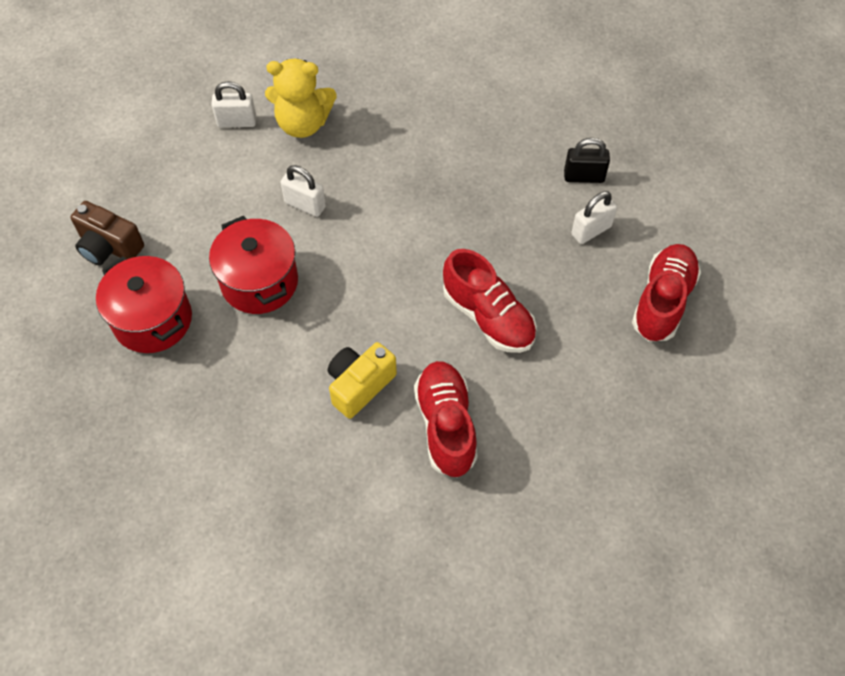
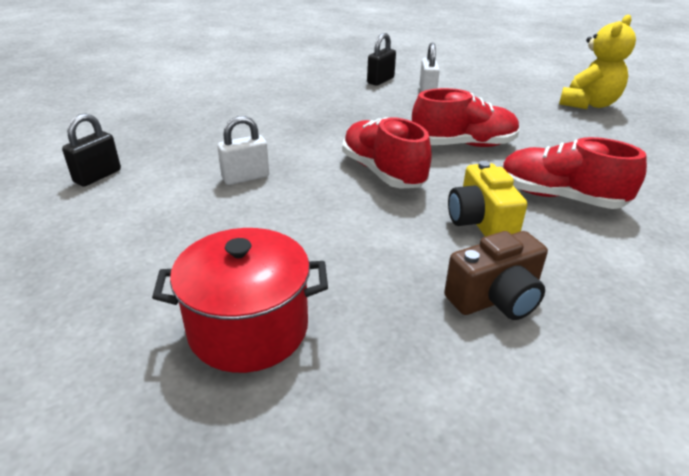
camera: 55 degrees left, 25 degrees down
(109, 246) = (94, 322): brown camera -> brown camera (495, 299)
(237, 122) = (97, 176): white padlock -> black padlock
(259, 282) = (296, 232): red pot -> none
(303, 124) = (162, 148): yellow teddy bear -> yellow teddy bear (588, 104)
(662, 301) = (510, 92): red shoe -> red shoe (382, 172)

